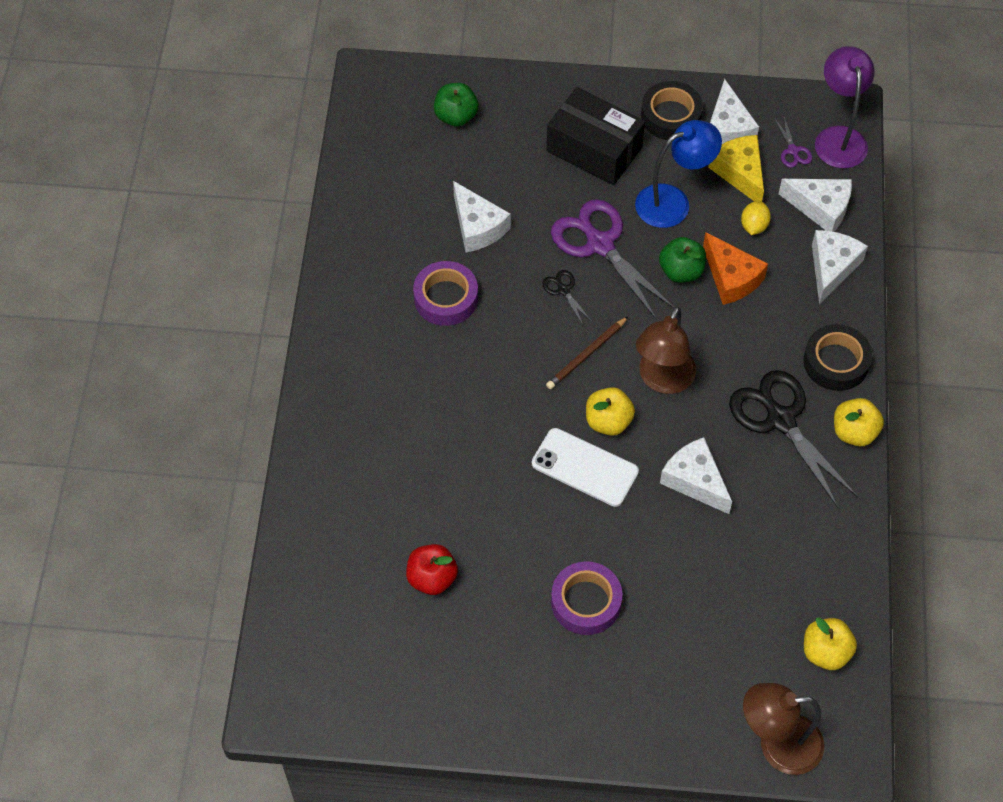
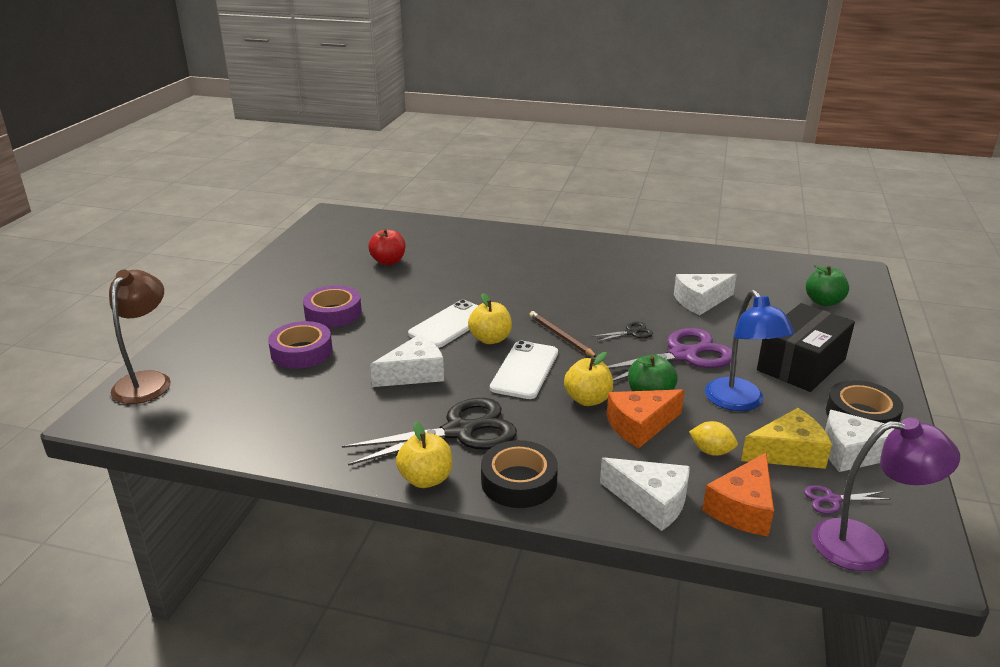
camera: 100 degrees right, 30 degrees down
(446, 298) = (627, 283): purple tape -> purple tape (301, 352)
(662, 380) = (525, 370): brown lamp -> white phone
(821, 208) = (742, 508): white cheese -> orange cheese
(825, 652) = (205, 419): yellow apple -> yellow apple (587, 399)

